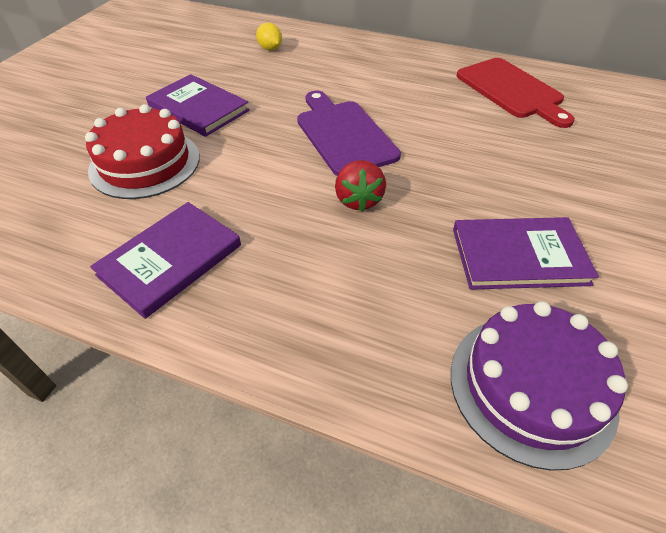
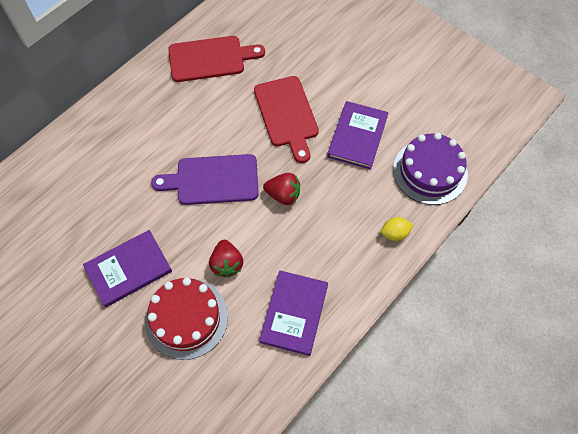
camera: 70 degrees left, 15 degrees up
(170, 260) = (294, 313): purple book -> purple book turned 45 degrees clockwise
(229, 176) = (227, 264): none -> red strawberry
(270, 49) = (58, 193): yellow lemon -> yellow lemon (395, 233)
(490, 170) = (287, 114): none -> red cutting board

